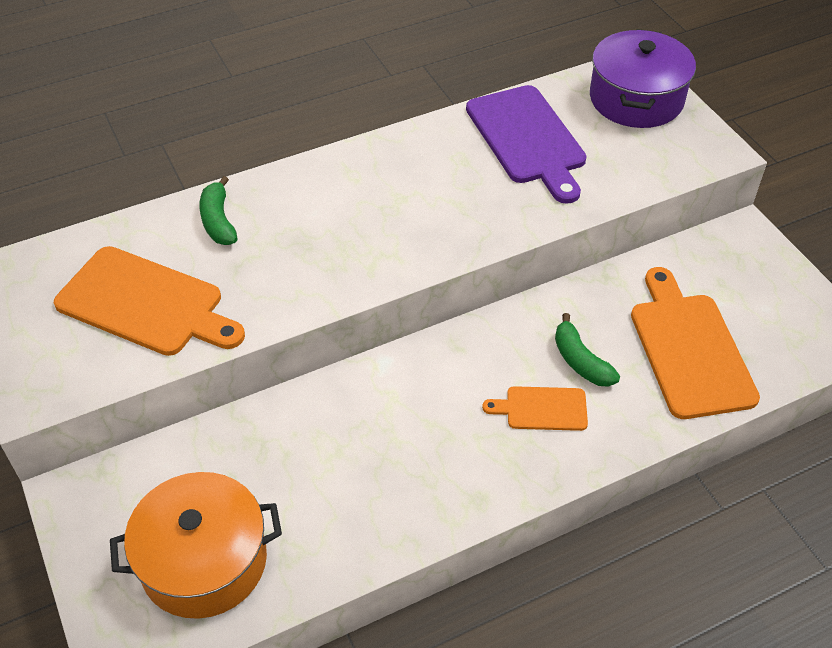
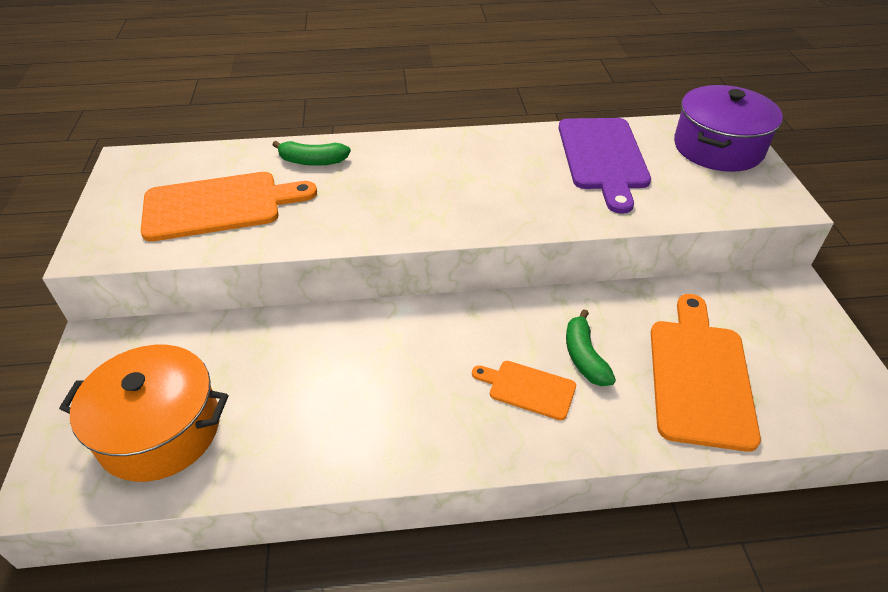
camera: 20 degrees right, 5 degrees down
(146, 304) = (219, 206): orange cutting board -> orange cutting board turned 60 degrees counterclockwise
(218, 221) = (312, 161): green banana -> green banana turned 90 degrees counterclockwise

